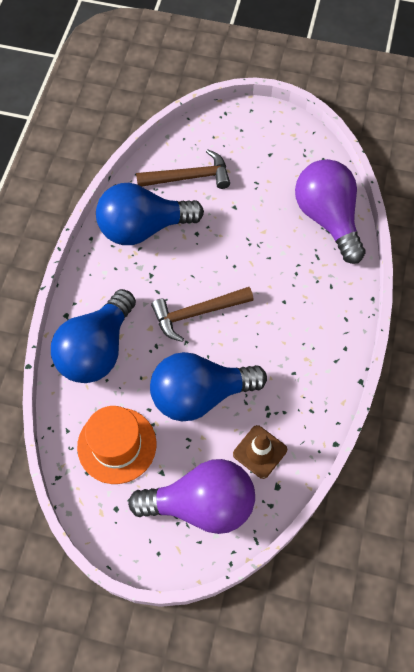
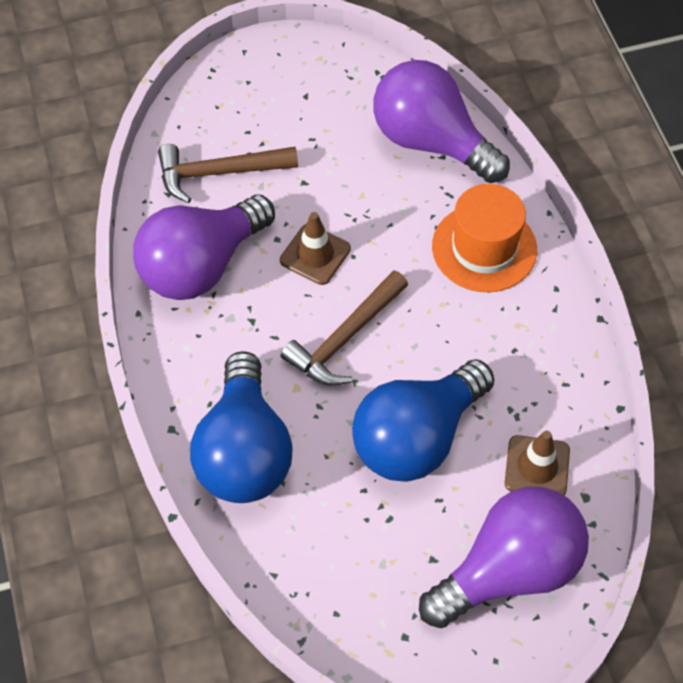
camera: 30 degrees left, 5 degrees down
(117, 445) = (352, 557): orange hat -> orange hat (484, 248)
(143, 228) = (201, 265): blue light bulb -> purple light bulb
(189, 177) = (219, 172): brown hammer -> brown hammer turned 150 degrees counterclockwise
(212, 254) = (315, 254): none -> brown traffic cone

